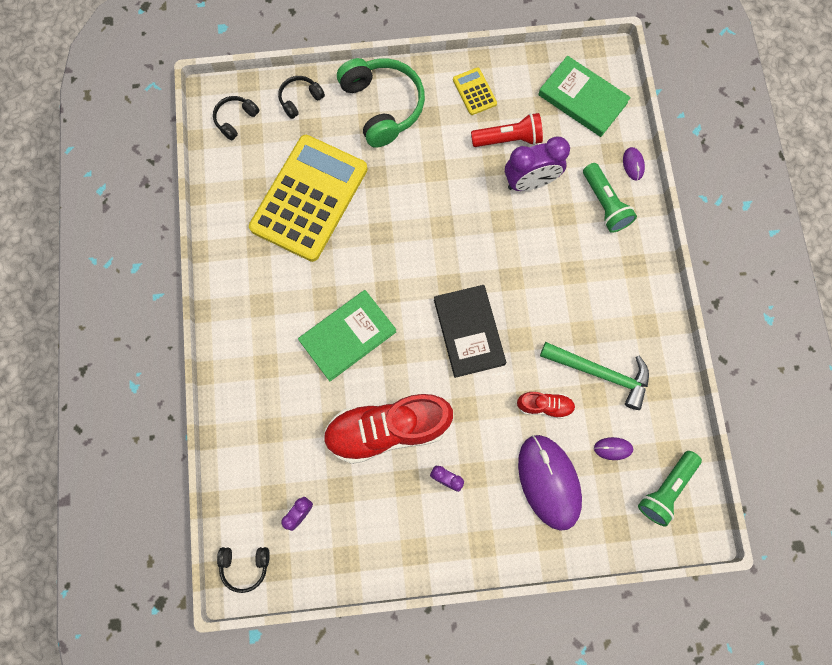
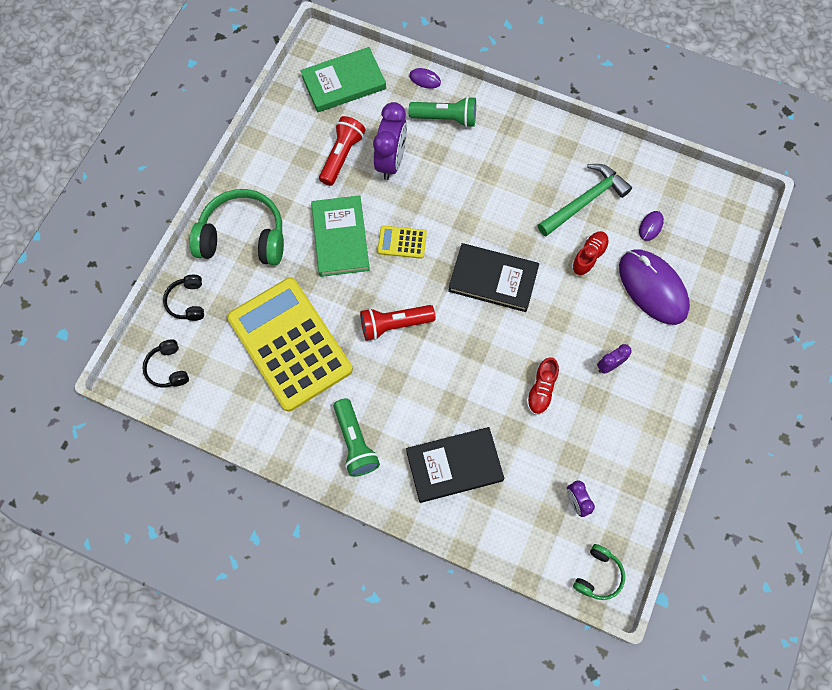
camera: 60 degrees left, 5 degrees down
(245, 566) = (598, 575): black headphones -> green headphones
(277, 391) = (454, 465): none -> black book
(348, 336) = (439, 379): green book -> green book (340, 238)
(375, 271) = (394, 325): none -> red flashlight
(387, 429) = (541, 390): red shoe -> red shoe, size x0.46
(474, 91) = (280, 158): yellow calculator -> yellow calculator (402, 242)
(549, 482) = (652, 288): purple mouse -> purple mouse turned 45 degrees clockwise
(665, 489) = (702, 208): green flashlight -> green flashlight (355, 442)

